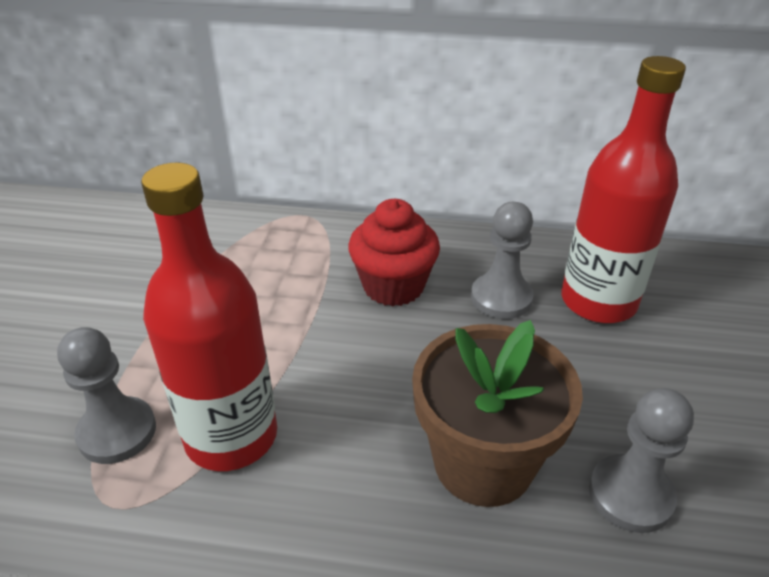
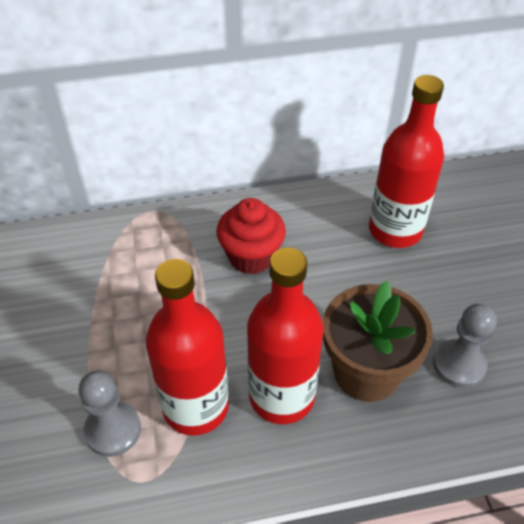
camera: 20 degrees left, 10 degrees up
(349, 458) = (281, 396): none -> red bottle
(501, 298) = (330, 245): grey pawn -> none

